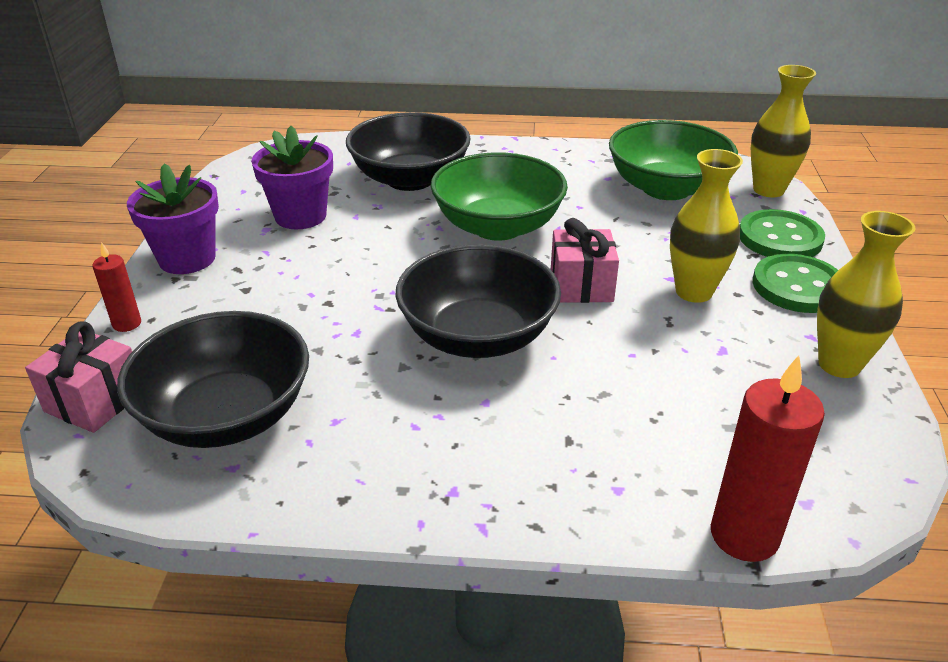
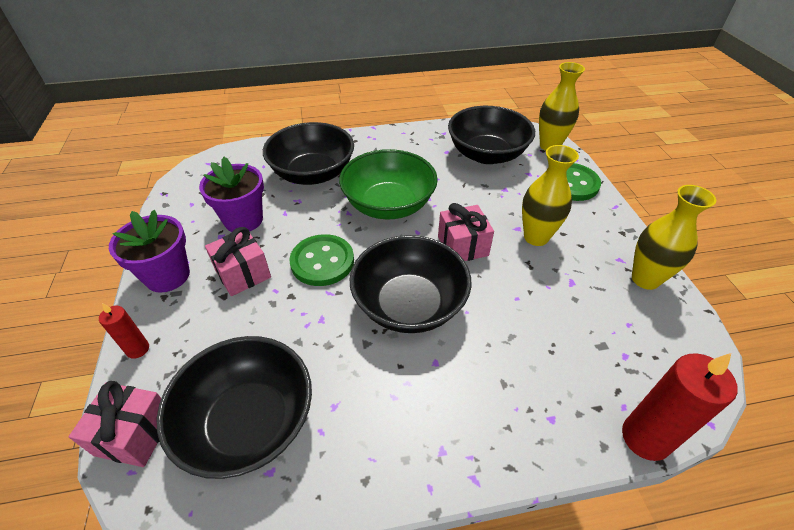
camera: 15 degrees left, 10 degrees up
(278, 271) = (243, 274): none -> pink gift
(666, 188) = (486, 154): green bowl -> black bowl
(797, 286) = (596, 220): green button -> green button (322, 262)

